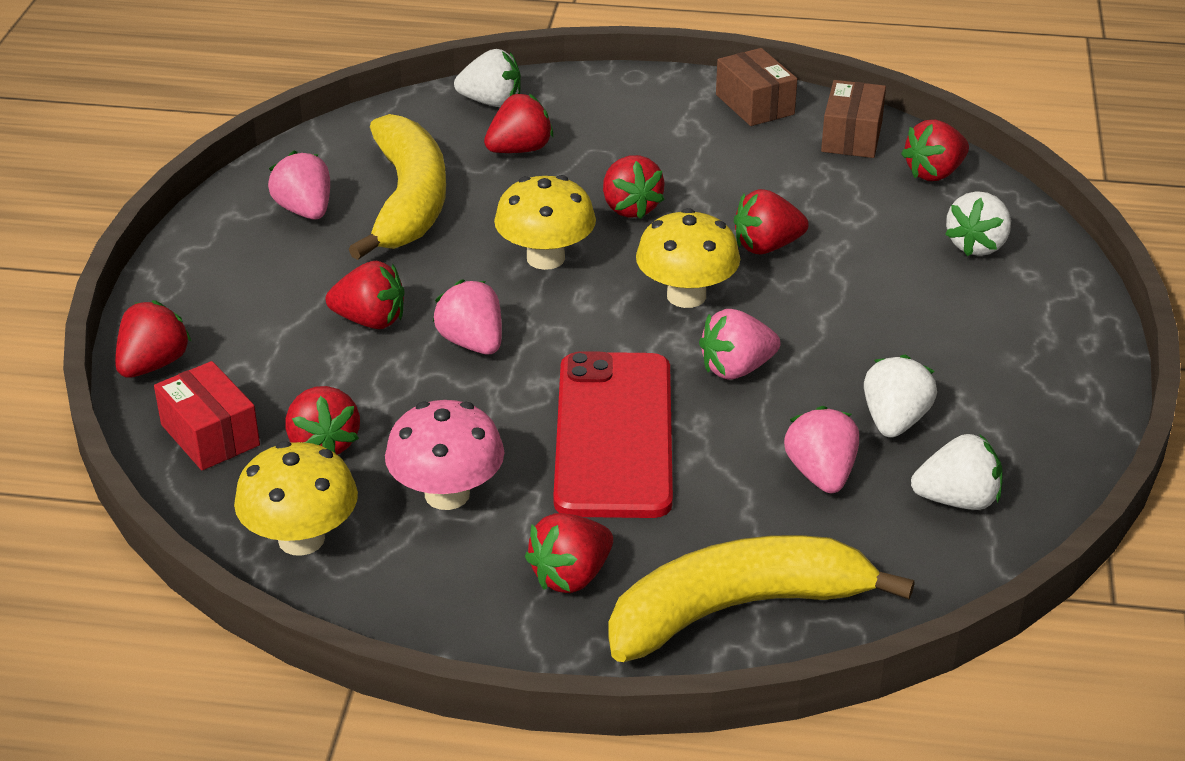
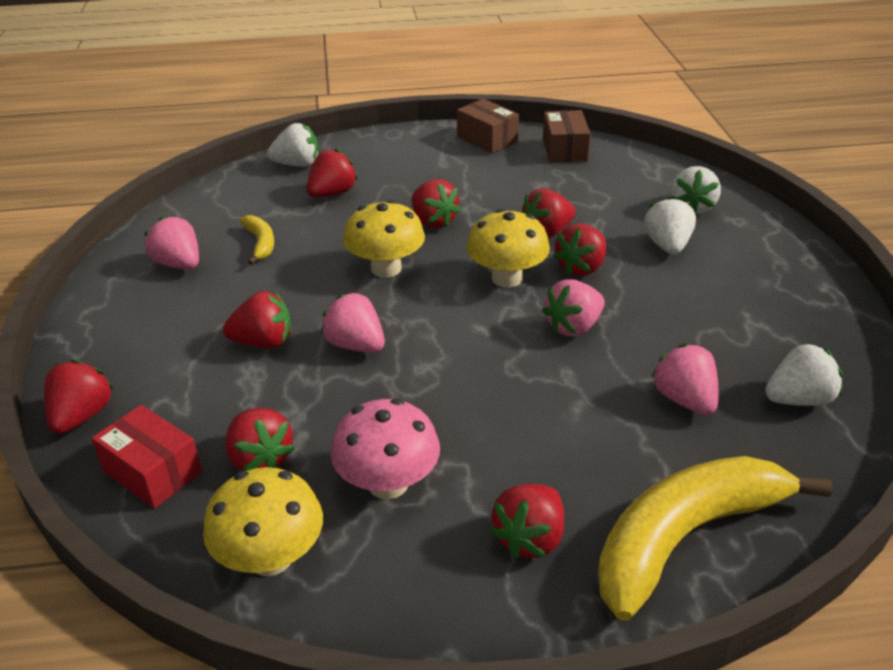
camera: 15 degrees left, 0 degrees up
(408, 201) = (260, 243): yellow banana -> yellow banana, size x0.44
(614, 435) = (505, 400): red phone -> none
(894, 421) = (713, 345): white strawberry -> white strawberry (667, 246)
(934, 173) = (634, 165): red strawberry -> red strawberry (581, 268)

